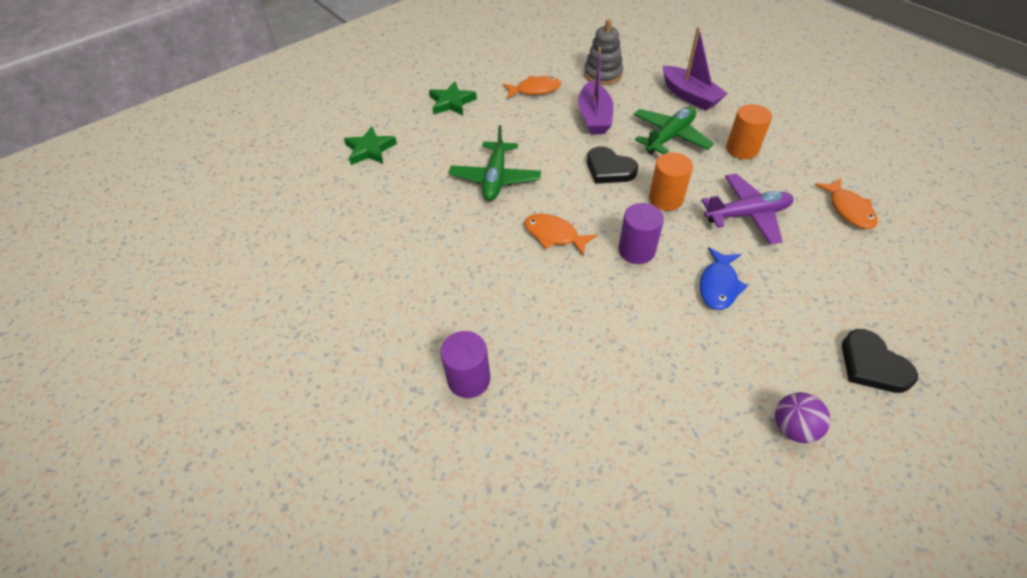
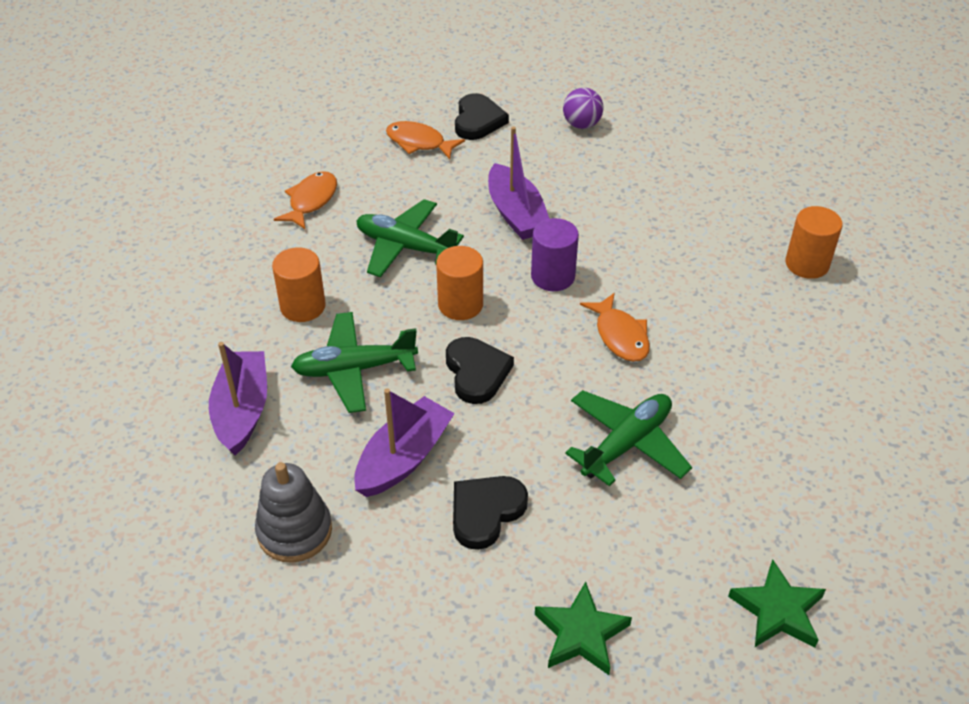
camera: 145 degrees left, 5 degrees down
(469, 379) = (807, 264): purple cylinder -> orange cylinder
(533, 118) = (485, 512): none -> black heart
(535, 90) = (427, 569): orange fish -> orange fish (419, 143)
(718, 285) = (516, 214): blue fish -> purple boat
(747, 215) = (405, 247): purple plane -> green plane

